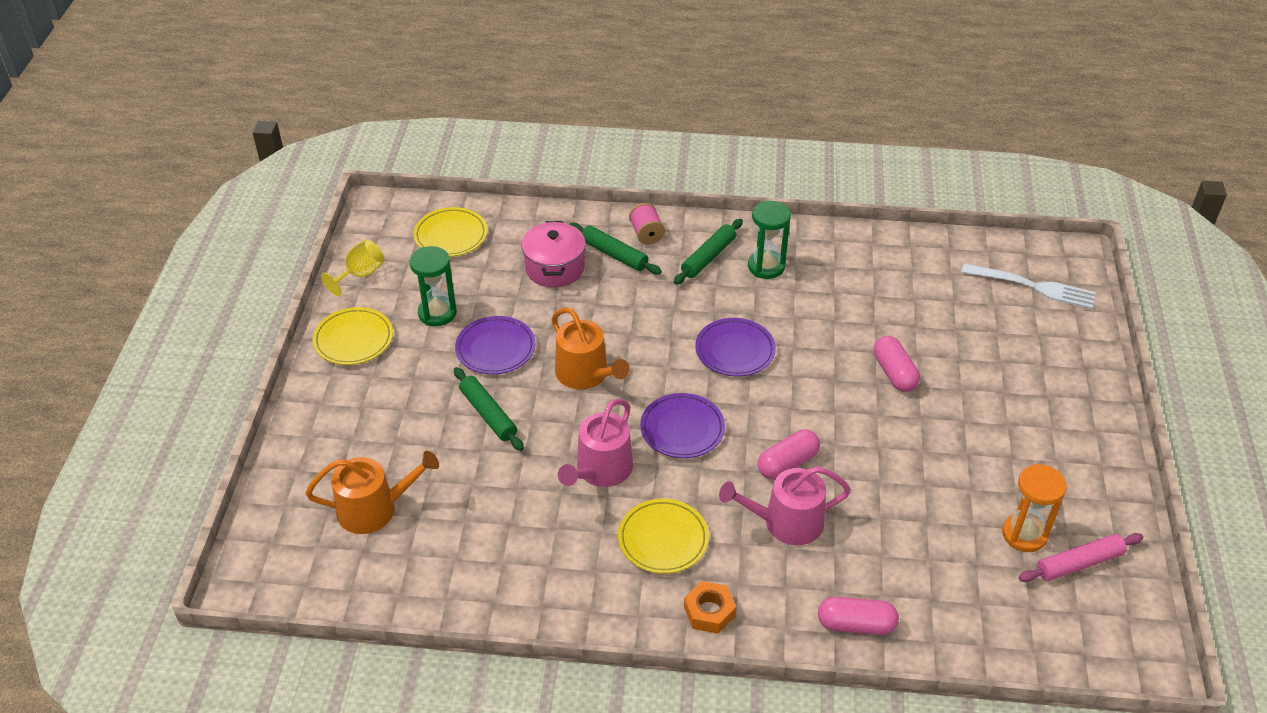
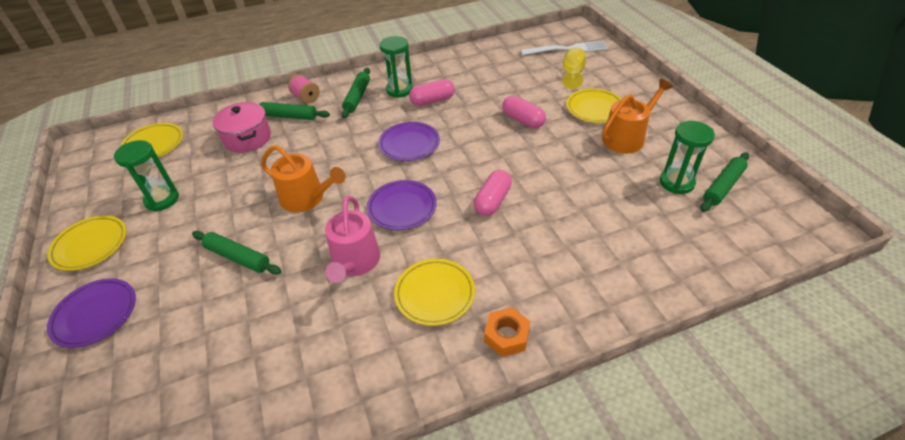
camera: 25 degrees left, 0 degrees up
(360, 274) = (82, 195): yellow goblet -> yellow goblet (572, 74)
(374, 509) = (158, 382): orange watering can -> orange watering can (627, 138)
(495, 349) = (223, 207): purple plate -> purple plate (95, 315)
(786, 522) = (519, 241): pink watering can -> none
(856, 624) = (620, 293): pink capsule -> pink capsule (432, 101)
(1000, 394) = (595, 109): none -> yellow plate
(1024, 534) = (676, 183): orange hourglass -> green hourglass
(1078, 563) = (723, 186): pink rolling pin -> green rolling pin

